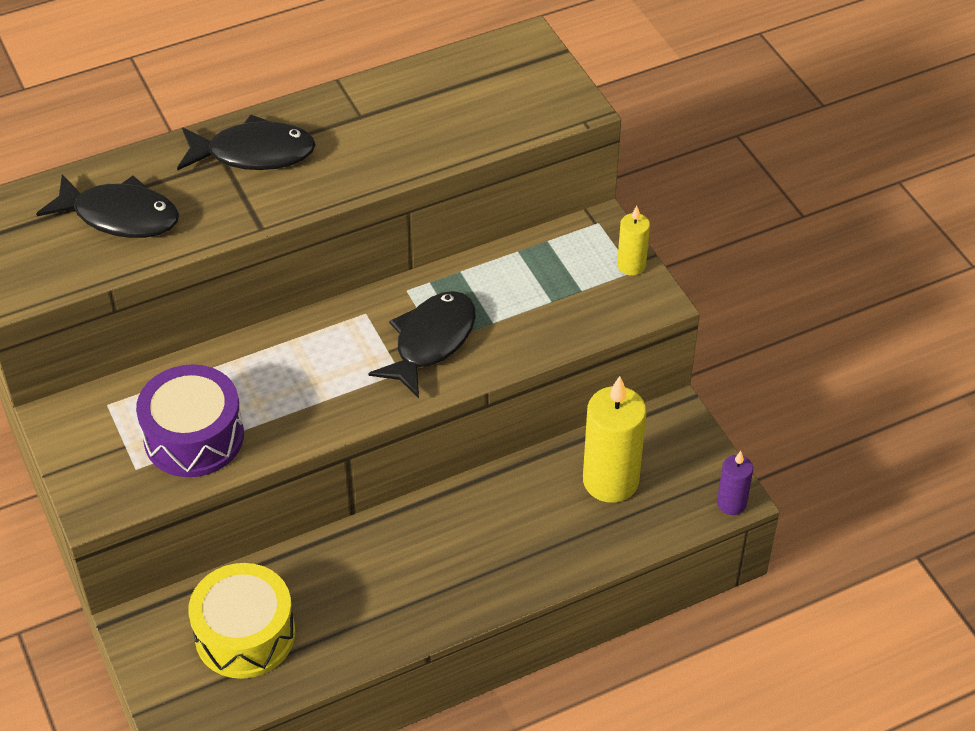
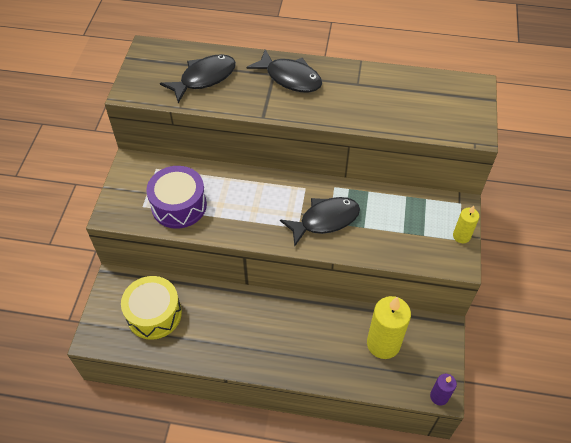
camera: 35 degrees right, 5 degrees up
(120, 216) = (204, 78): black fish -> black fish turned 90 degrees counterclockwise

